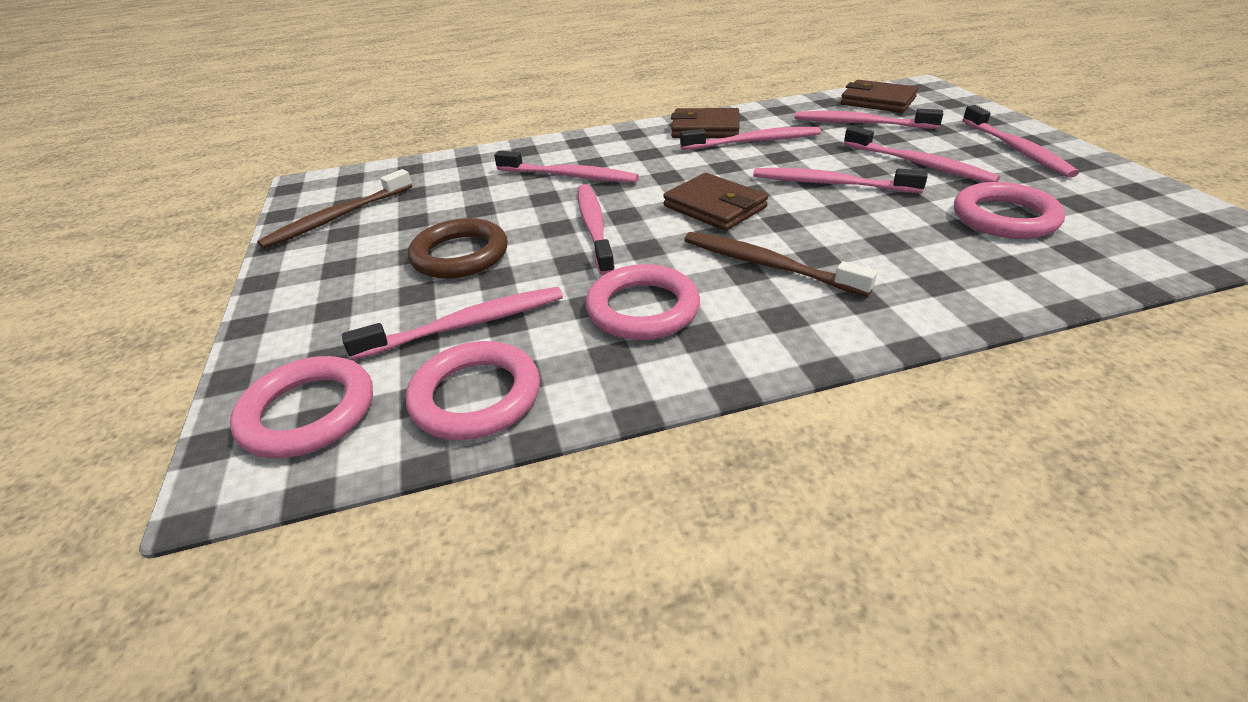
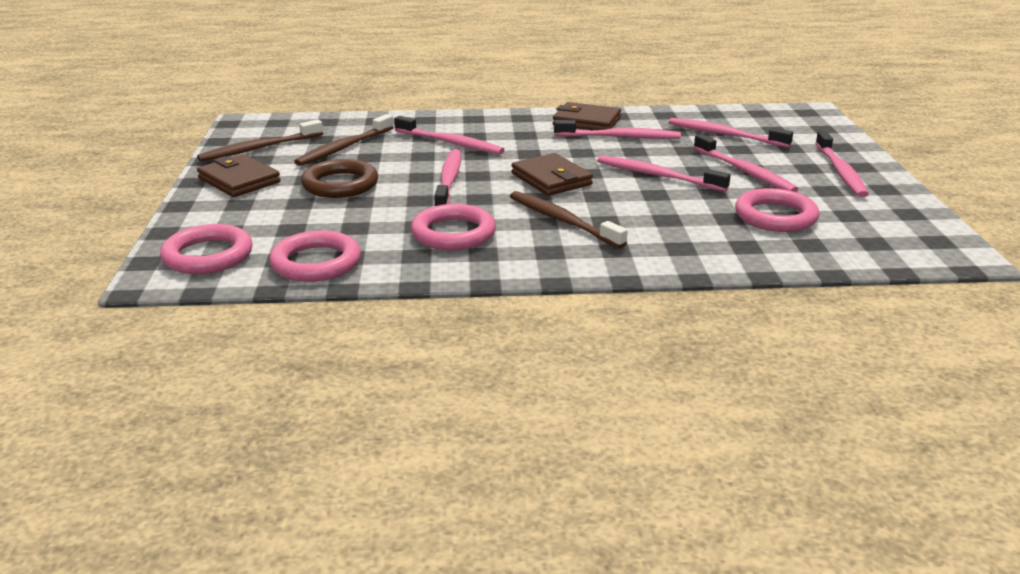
camera: 10 degrees right, 10 degrees down
(445, 200) = (344, 147): none -> brown toothbrush
(465, 325) = (326, 225): pink toothbrush -> none
(877, 101) = (757, 119): brown wallet -> brown wallet (239, 180)

